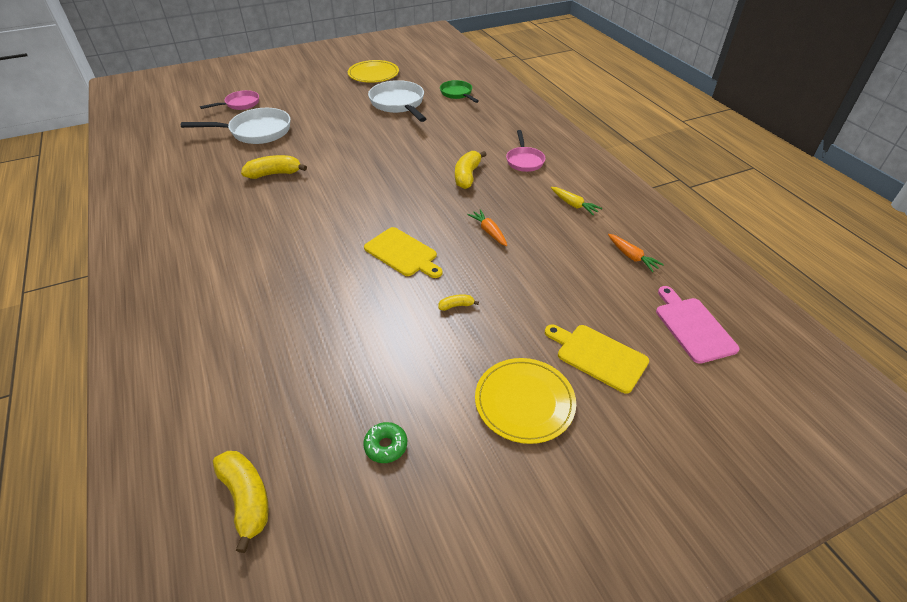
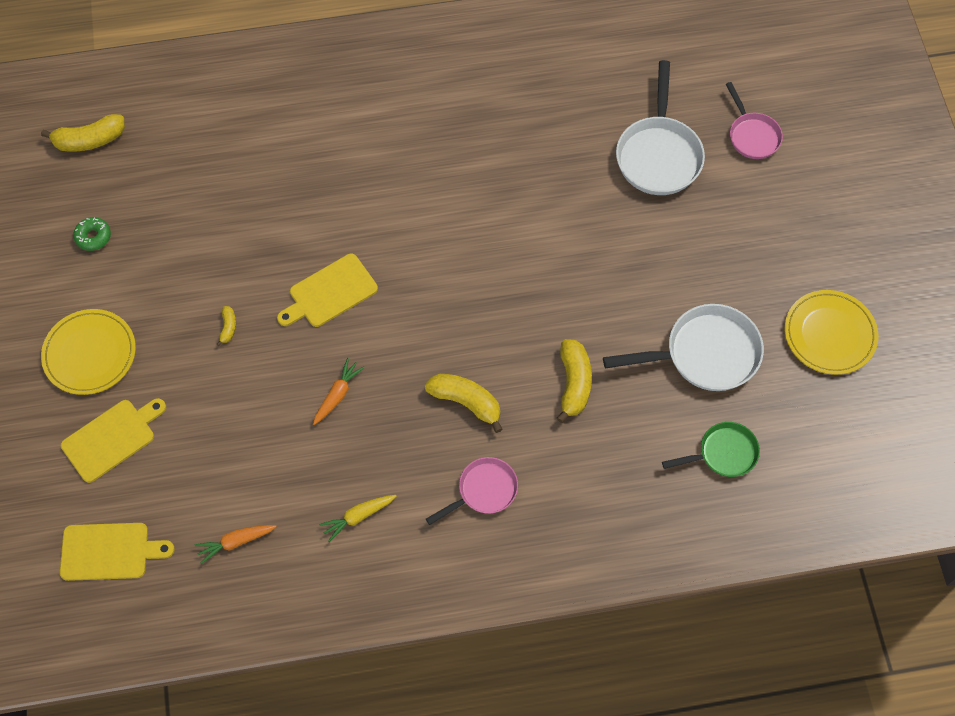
camera: 105 degrees right, 20 degrees up
(274, 174) = (538, 173): yellow banana -> yellow banana (574, 383)
(489, 231) = (337, 394): orange carrot -> orange carrot turned 45 degrees counterclockwise
(524, 161) = (483, 491): pink pan -> pink pan turned 135 degrees clockwise
(693, 327) = (109, 551): pink cutting board -> yellow cutting board

